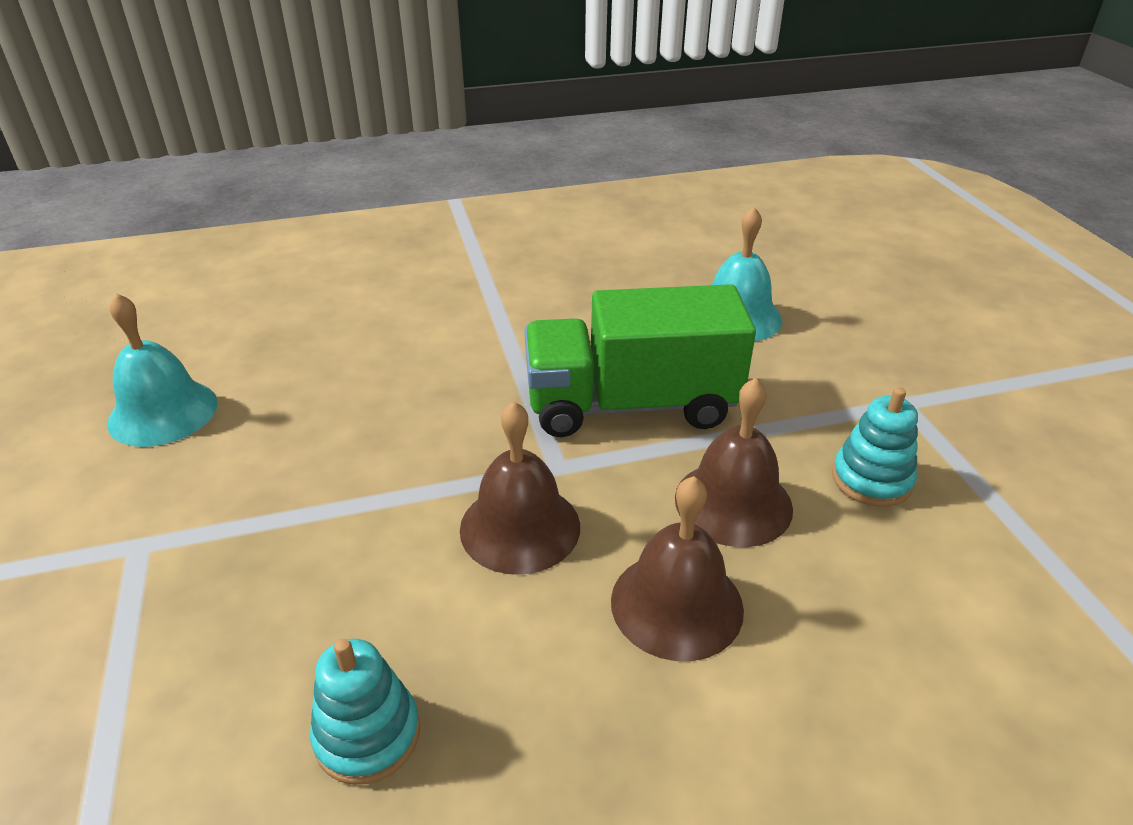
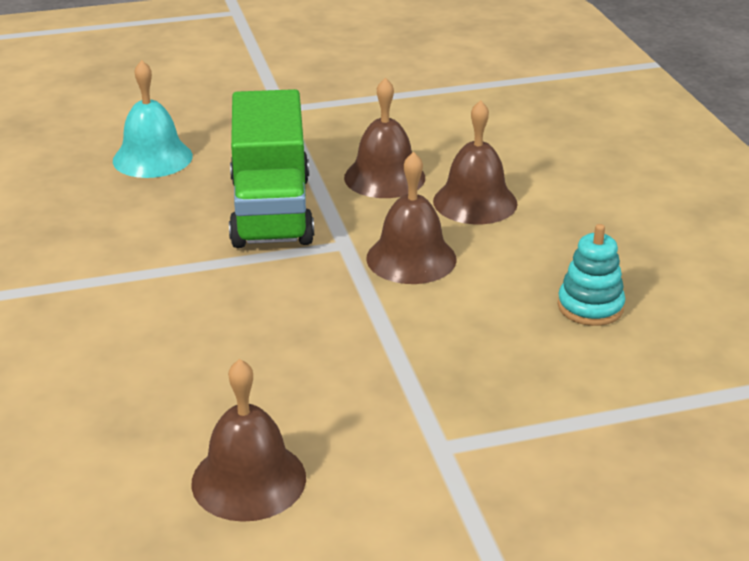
camera: 90 degrees left, 5 degrees down
(163, 412) = (248, 480): turquoise bell -> brown bell
(871, 479) = (362, 130): turquoise stacking toy -> none

